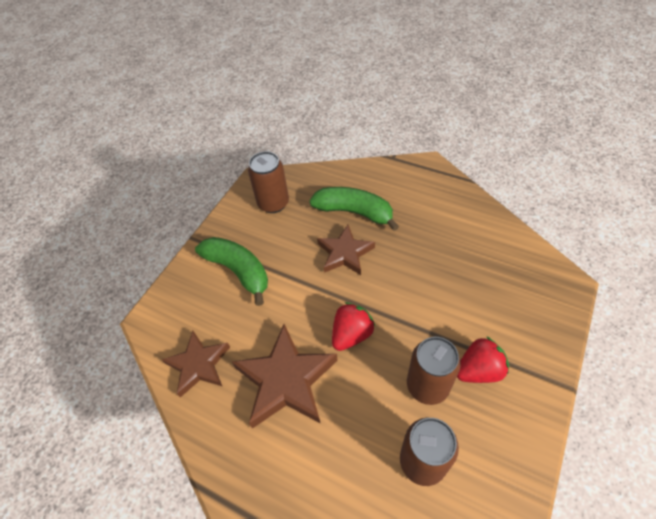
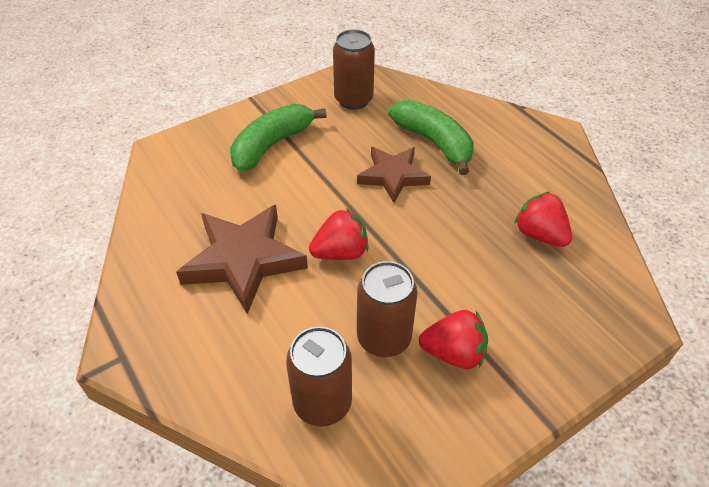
camera: 25 degrees right, 5 degrees down
(199, 365) = (174, 207): brown star -> none
(238, 271) = (272, 145): green banana -> green banana turned 120 degrees counterclockwise
(470, 250) = (539, 235): none -> red strawberry

